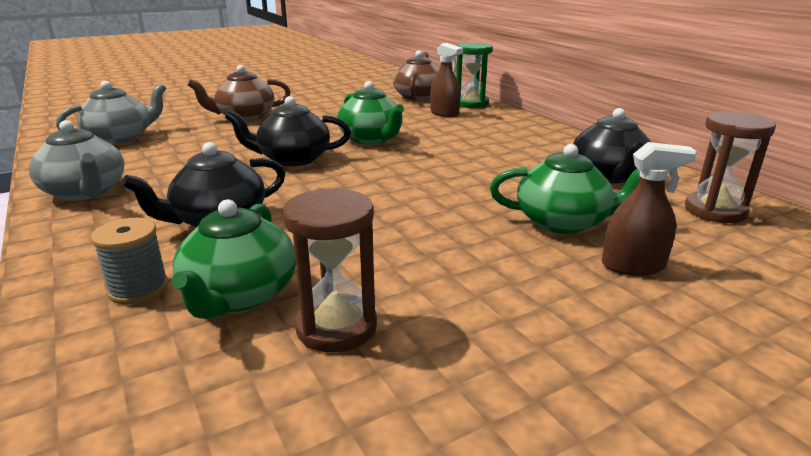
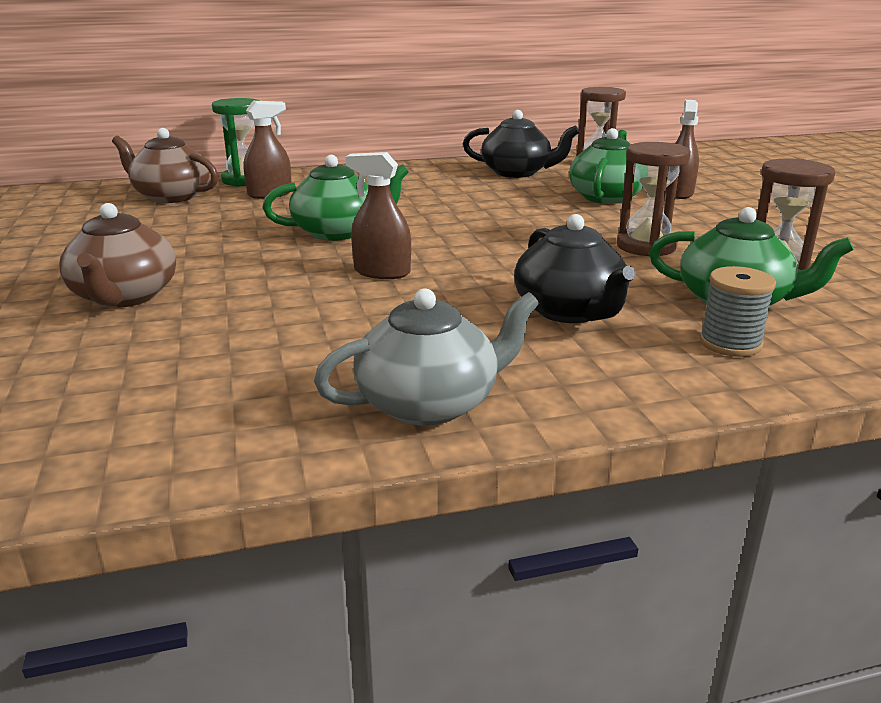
camera: 75 degrees left, 0 degrees up
(121, 138) = (127, 401): grey teapot -> none
(293, 159) = (382, 272): black teapot -> brown spray bottle
(394, 247) = (646, 246): none -> brown hourglass

